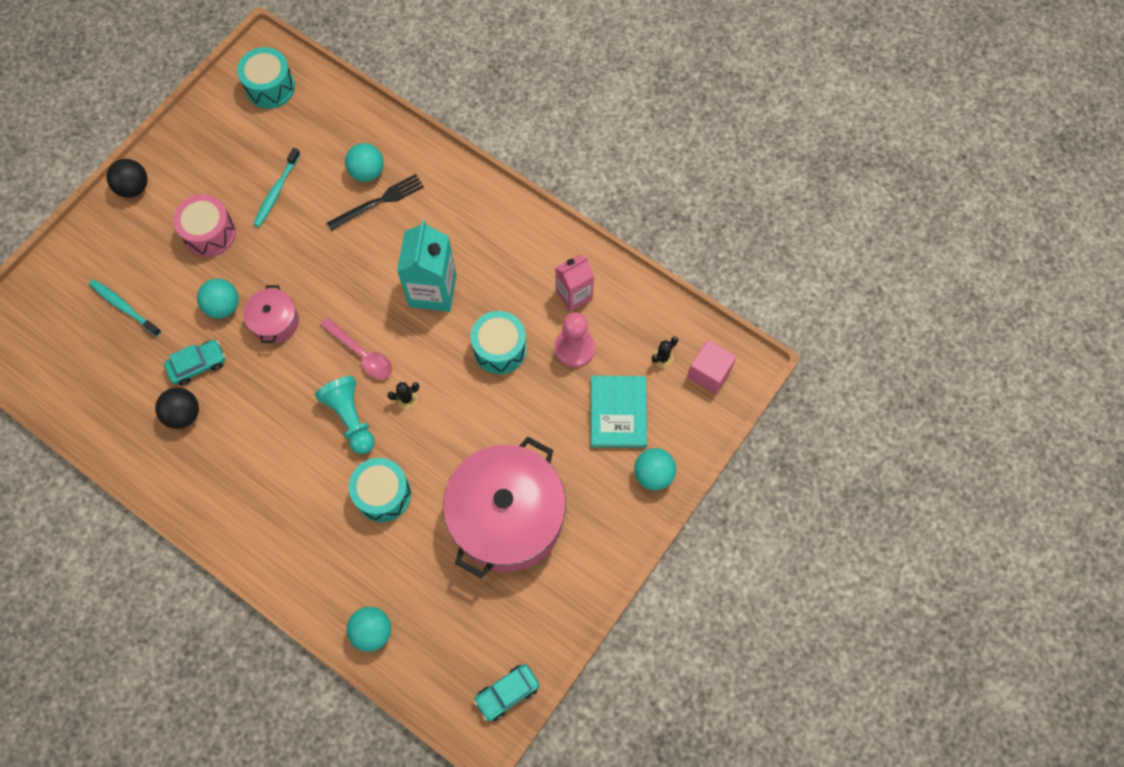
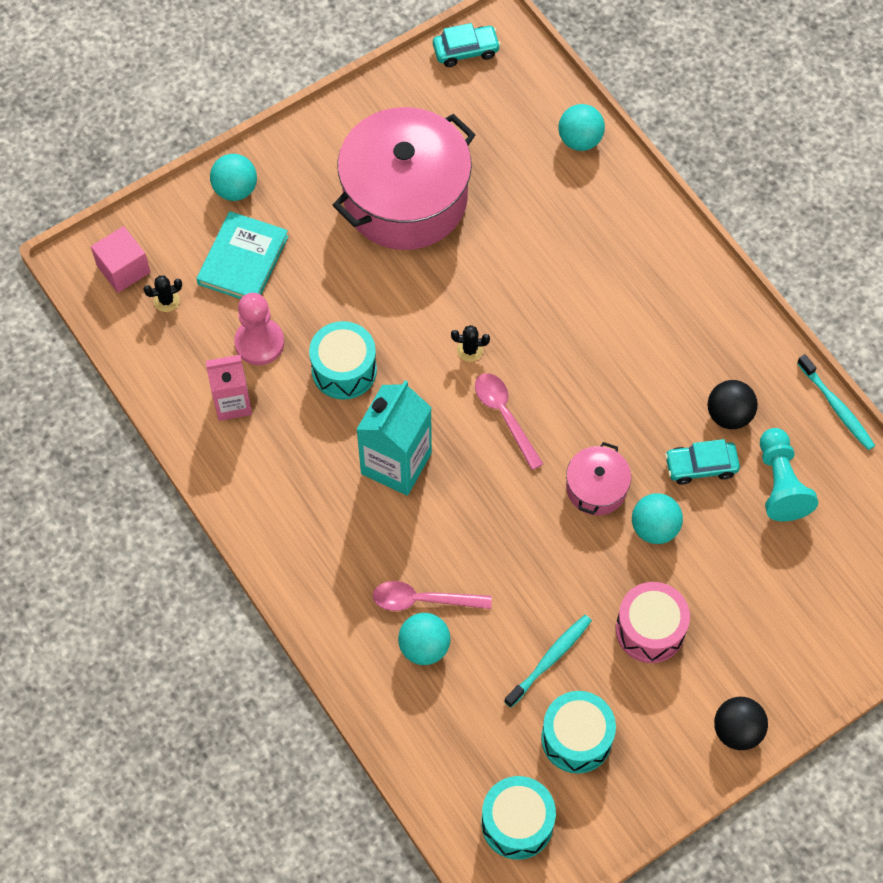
camera: 160 degrees left, 5 degrees down
(124, 307) = (777, 568): turquoise toothbrush -> turquoise toothbrush (836, 407)
(350, 418) = (539, 349): turquoise pawn -> turquoise pawn (780, 483)
(378, 202) = (423, 600): black fork -> pink spoon
(383, 494) = (528, 260): turquoise drum -> turquoise drum (576, 738)

